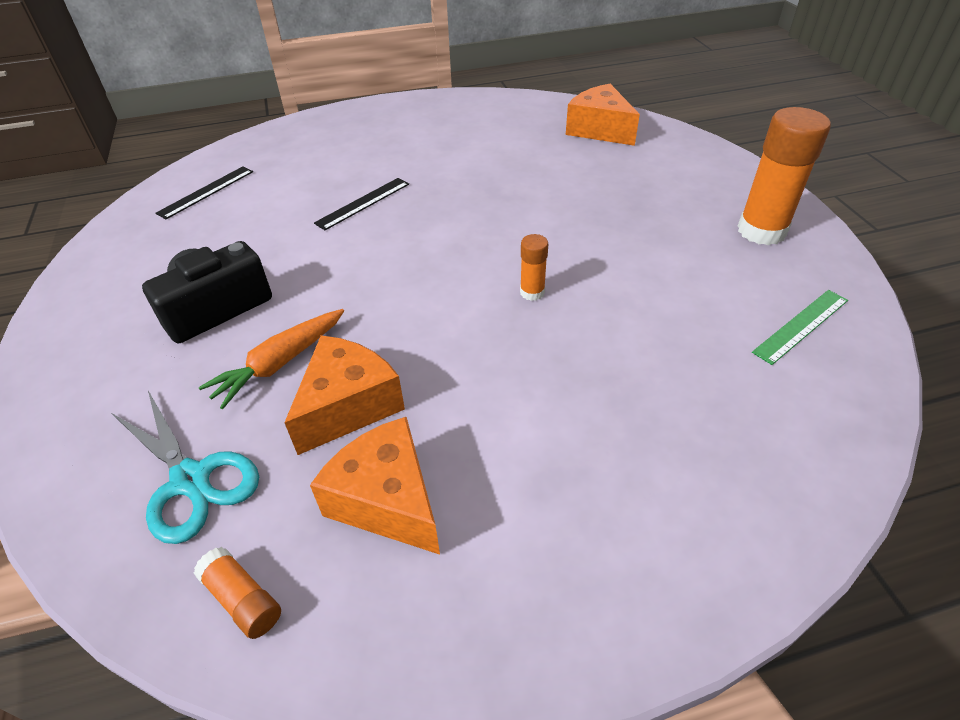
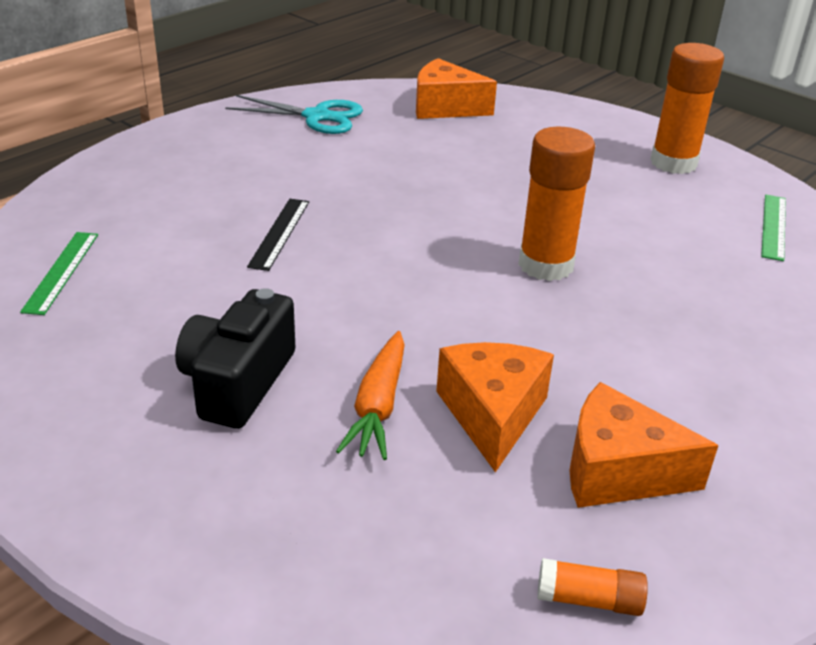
camera: 35 degrees left, 10 degrees down
(191, 480) = (417, 537): turquoise scissors -> turquoise scissors (317, 117)
(206, 192) = (61, 271): black ruler -> green ruler
(532, 292) = (545, 265): orange glue stick -> orange glue stick, size x2.06

